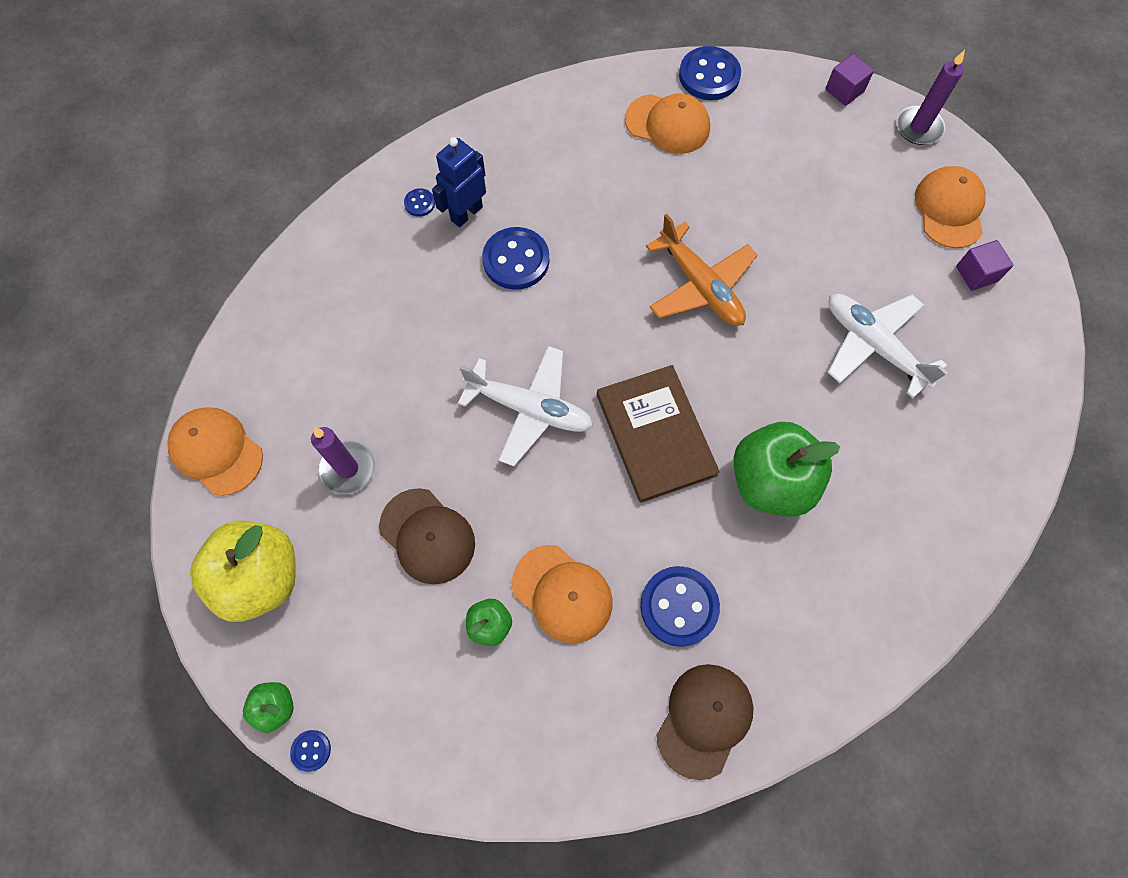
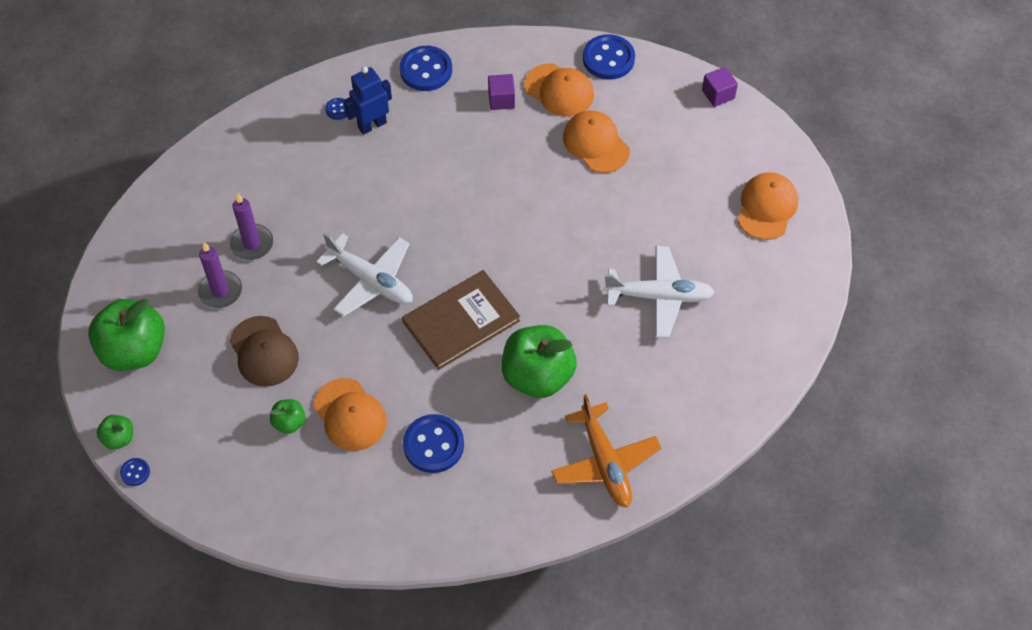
camera: 15 degrees right, 10 degrees down
(216, 451) = (128, 256): orange cap -> orange cap (596, 143)
(260, 577) = (134, 350): yellow apple -> green apple
(516, 260) = (399, 169): blue button -> blue button (426, 70)
(656, 434) = (461, 321): brown book -> brown book turned 60 degrees clockwise
(700, 286) = (538, 221): orange plane -> orange plane (605, 463)
(704, 720) = (423, 524): brown cap -> none
(873, 345) = (659, 296): white plane -> white plane turned 120 degrees clockwise
(918, 128) = (768, 138): purple candle -> purple candle (252, 244)
(976, 274) = (767, 262): purple cube -> purple cube (501, 99)

